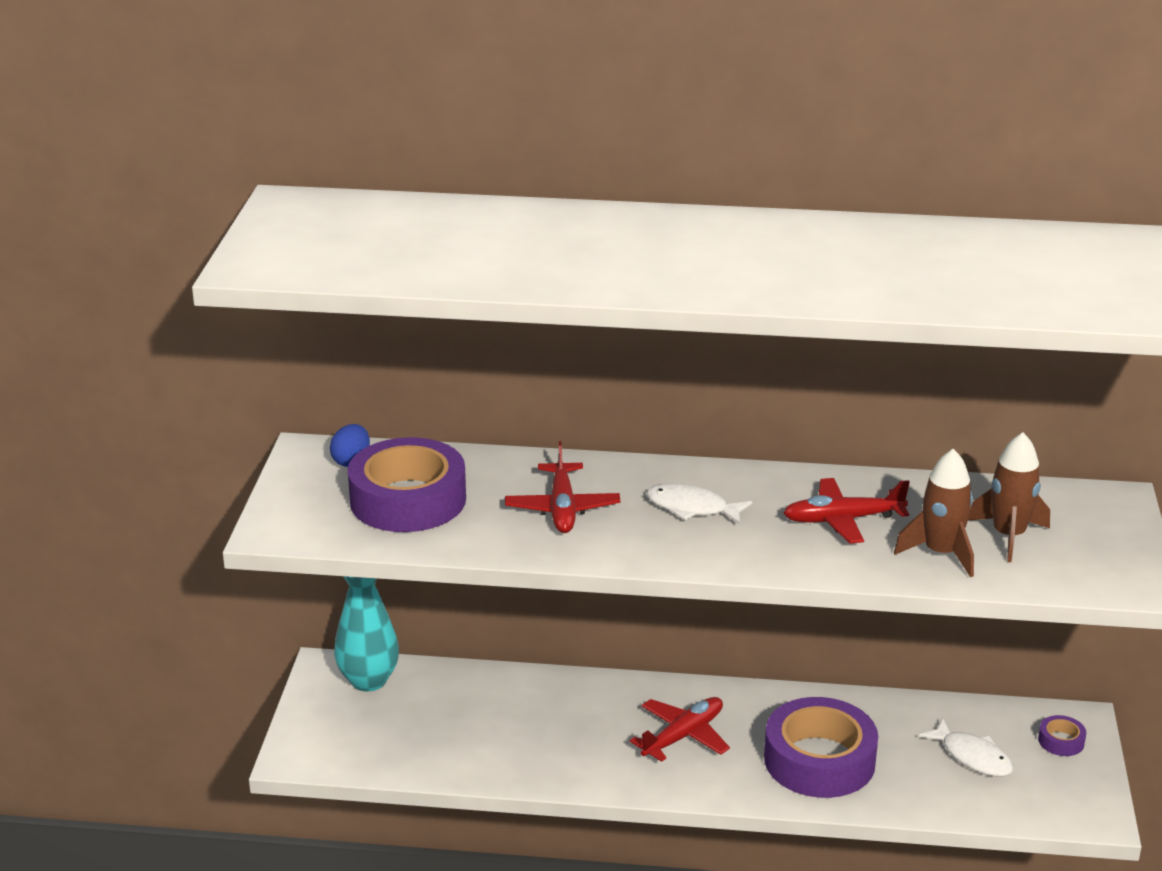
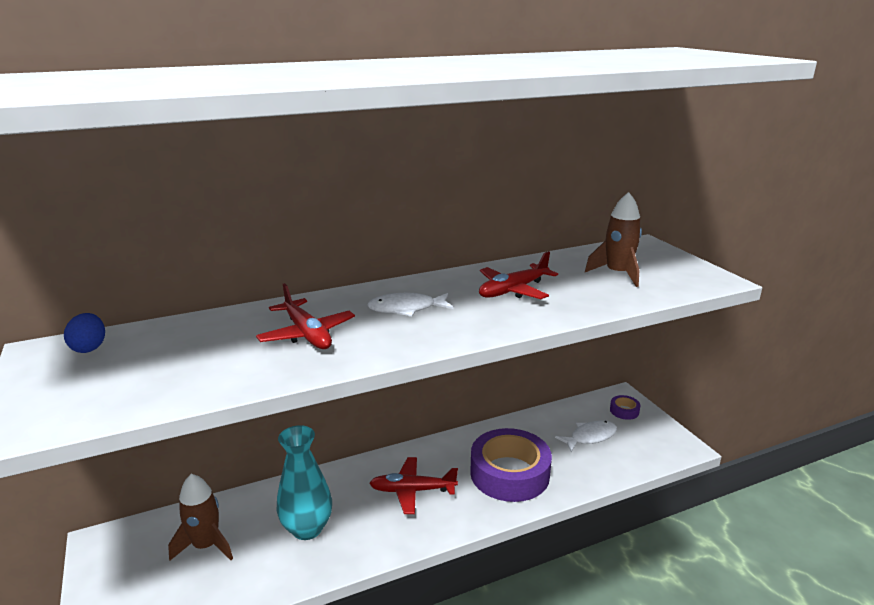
camera: 30 degrees left, 5 degrees down
(368, 680) = (142, 539): turquoise vase -> turquoise vase (307, 528)
(408, 500) = (162, 363): purple tape -> none
(683, 736) = (412, 491): red plane -> red plane turned 105 degrees counterclockwise
(941, 553) = (594, 292): brown rocket -> brown rocket (206, 545)
(972, 756) = (590, 437): white fish -> white fish turned 45 degrees counterclockwise

